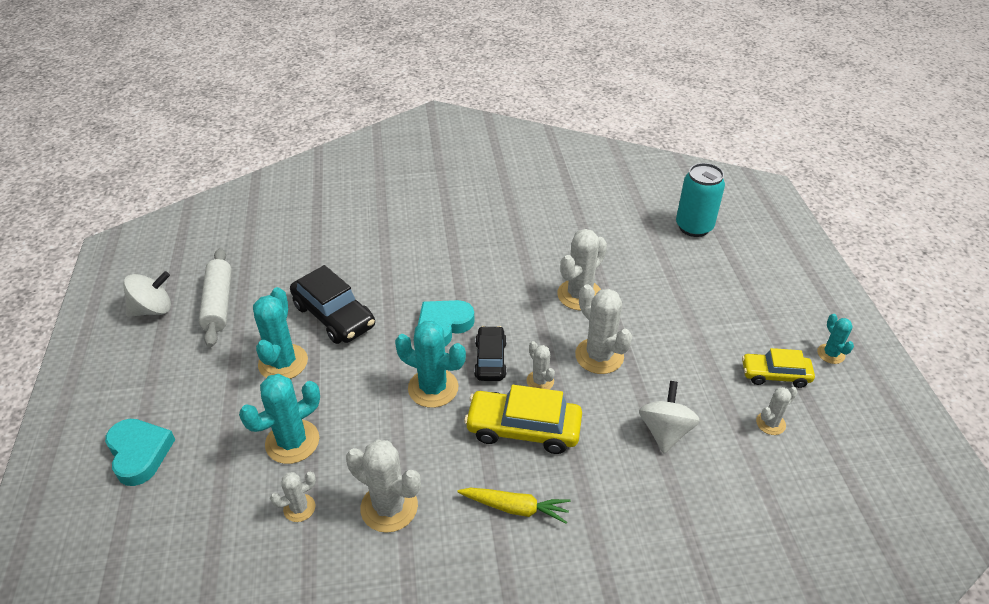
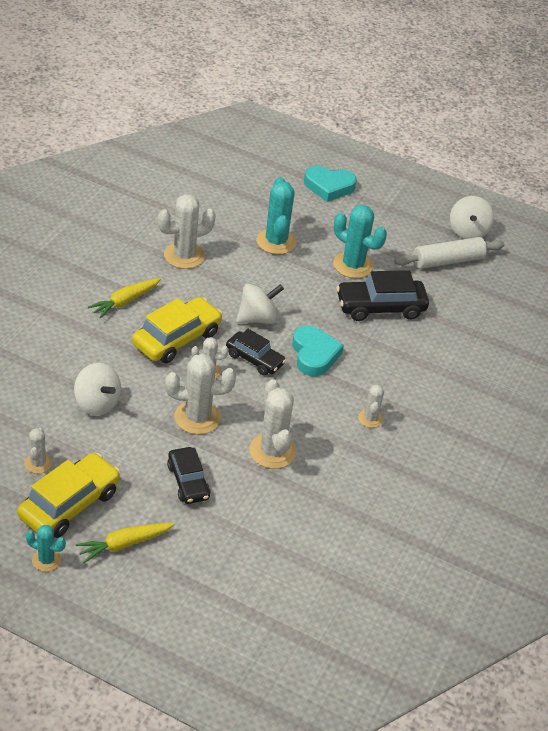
camera: 120 degrees right, 0 degrees up
(218, 303) = (447, 261): white rolling pin -> white rolling pin turned 45 degrees counterclockwise
(299, 508) = (222, 225): white cactus -> white cactus (370, 418)
(433, 388) = (257, 318): turquoise cactus -> white spinning top
(666, 322) = (188, 481): none -> black car
(694, 227) = (283, 602): turquoise can -> none
(761, 322) = (124, 544): none -> yellow carrot
(775, 375) = (69, 504): yellow car -> yellow car, size x1.56

